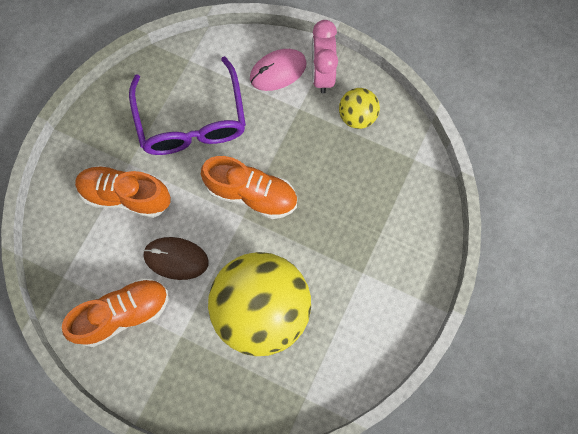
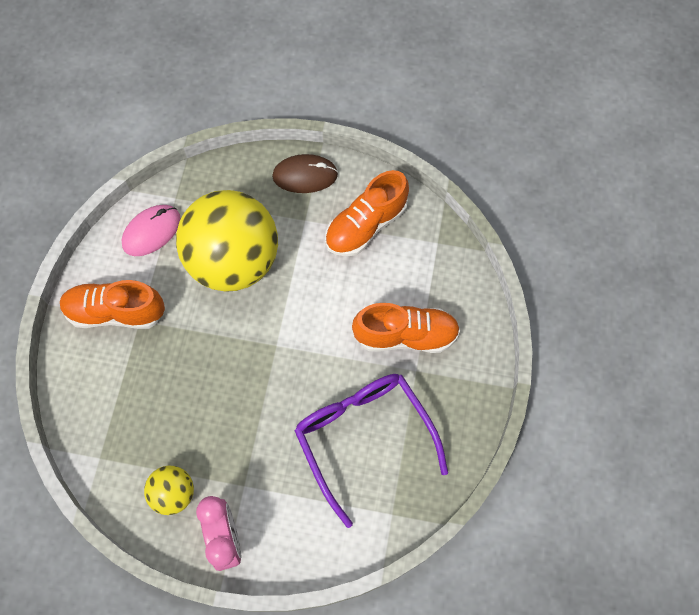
camera: 165 degrees right, 5 degrees down
(176, 259) = (332, 287): brown mouse -> brown mouse (305, 175)
(251, 194) = (273, 371): orange shoe -> orange shoe (115, 312)
(278, 71) = (280, 528): pink mouse -> pink mouse (151, 231)

